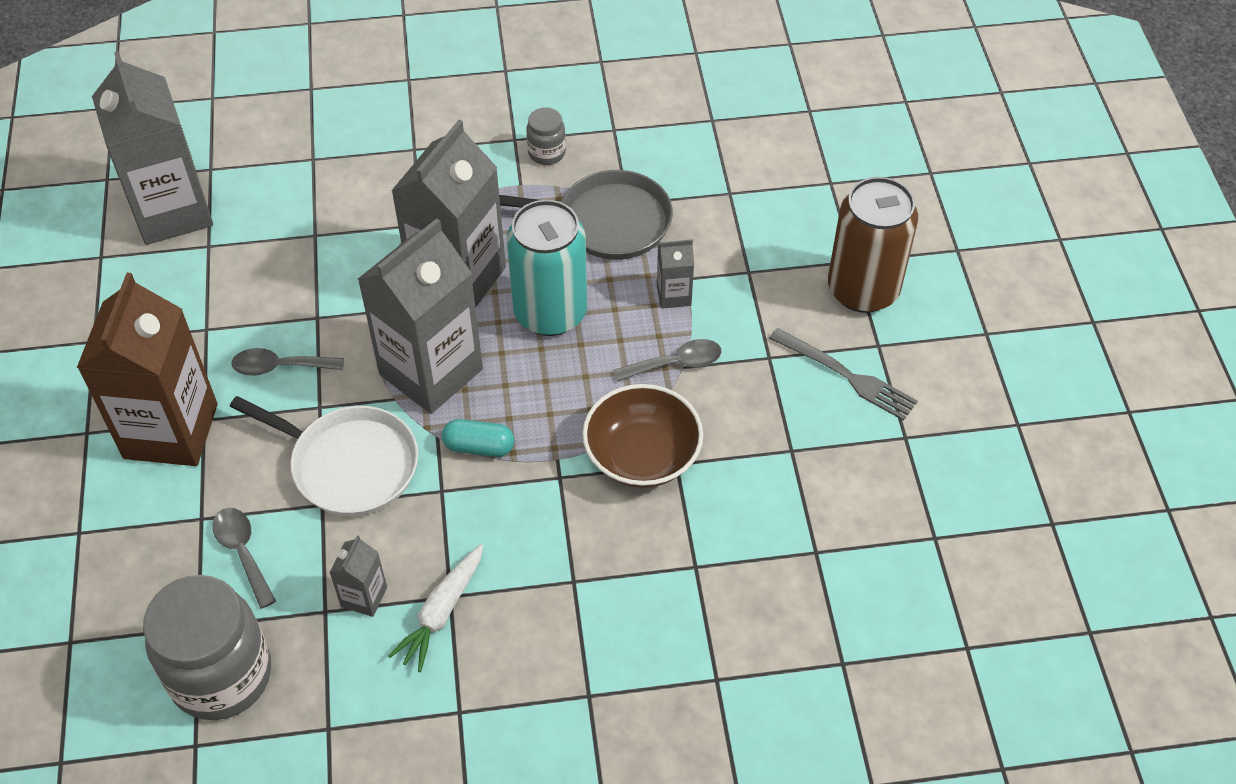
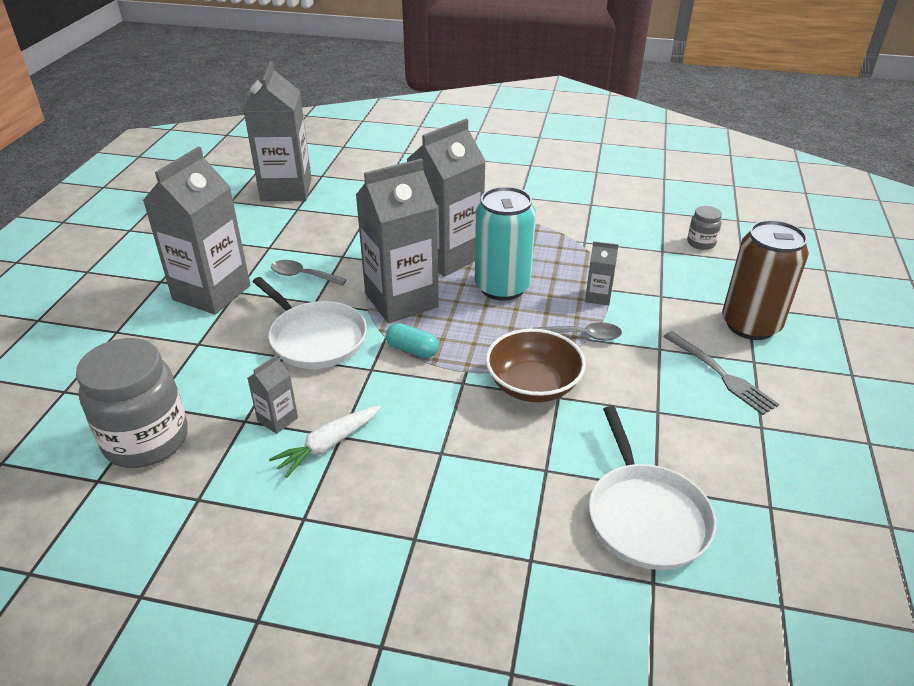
camera: 20 degrees right, 15 degrees down
(171, 431) = (211, 293): brown carton -> grey carton
(243, 552) = (212, 370): grey spoon -> none
(546, 153) = (539, 207): grey jar -> grey jar (701, 243)
(608, 222) = (566, 248): grey pan -> none
(815, 590) = (646, 516): none -> white pan

